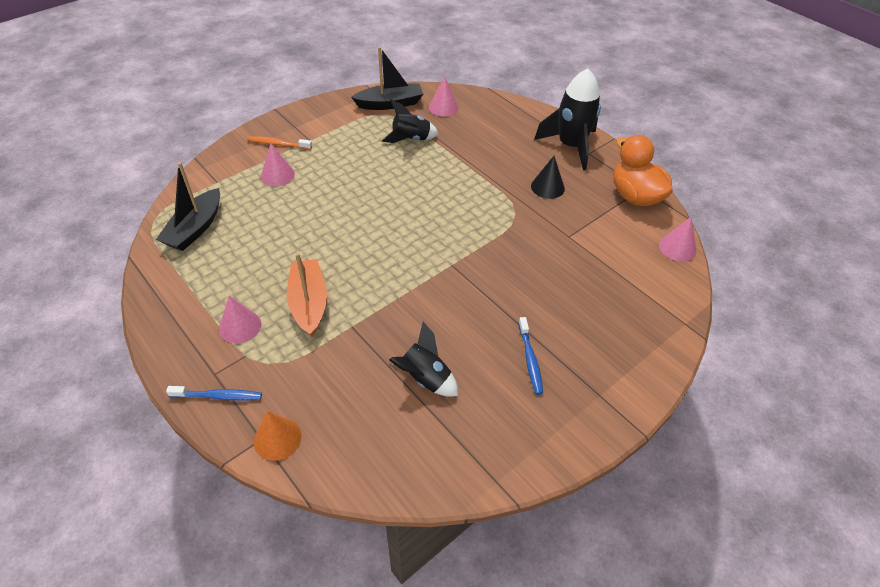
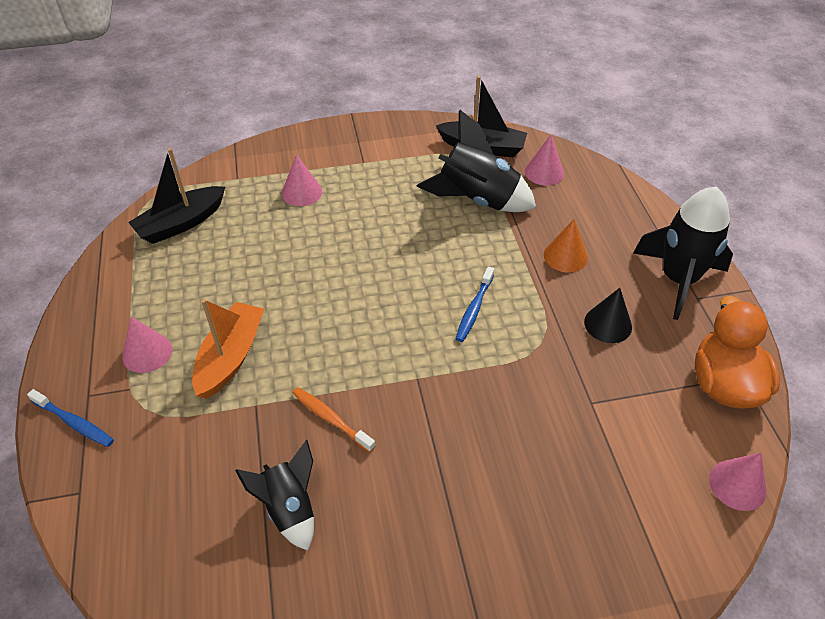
camera: 30 degrees right, 0 degrees up
(277, 438) = (94, 500): orange cone -> orange cone (565, 256)
(278, 144) = (327, 156): orange toothbrush -> orange toothbrush (331, 419)
(411, 139) = (477, 199): black rocket -> black rocket, size x1.61
(530, 359) = (427, 547): blue toothbrush -> blue toothbrush (474, 309)

